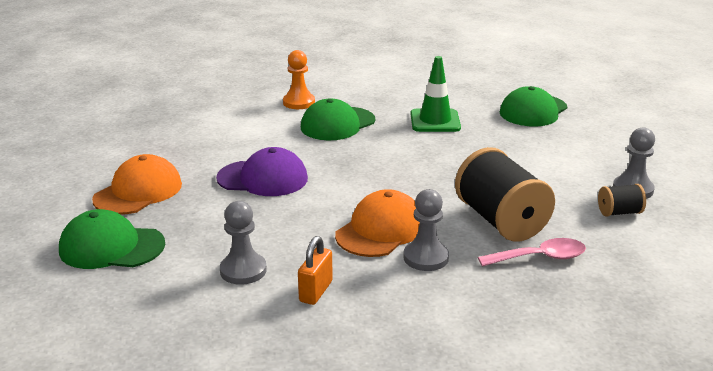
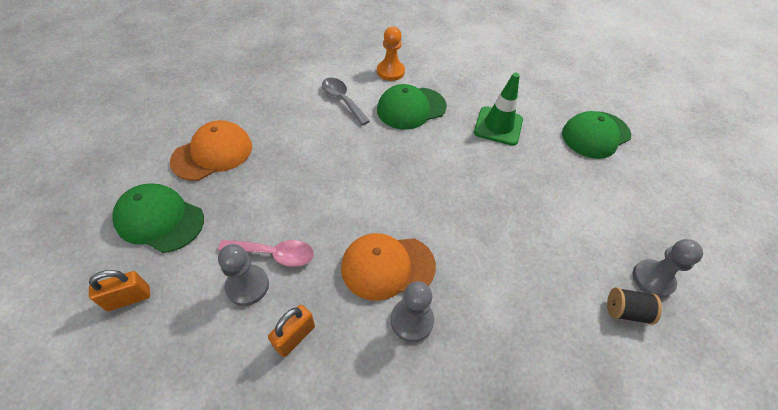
camera: 15 degrees right, 25 degrees up
(117, 305) = (129, 298): none -> orange padlock
(259, 130) = (342, 100): none -> grey spoon
(263, 178) = (318, 164): purple cap -> none
(380, 230) = (387, 267): orange cap -> orange cap turned 150 degrees counterclockwise
(501, 221) = (503, 288): black spool -> none
(540, 258) = (520, 357): pink spoon -> pink spoon (274, 254)

